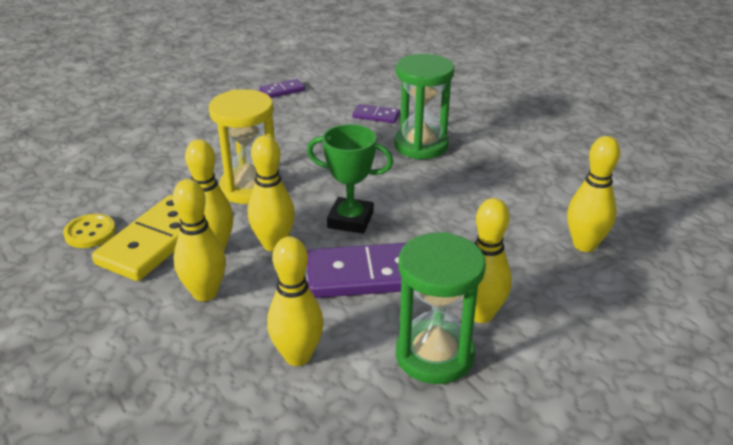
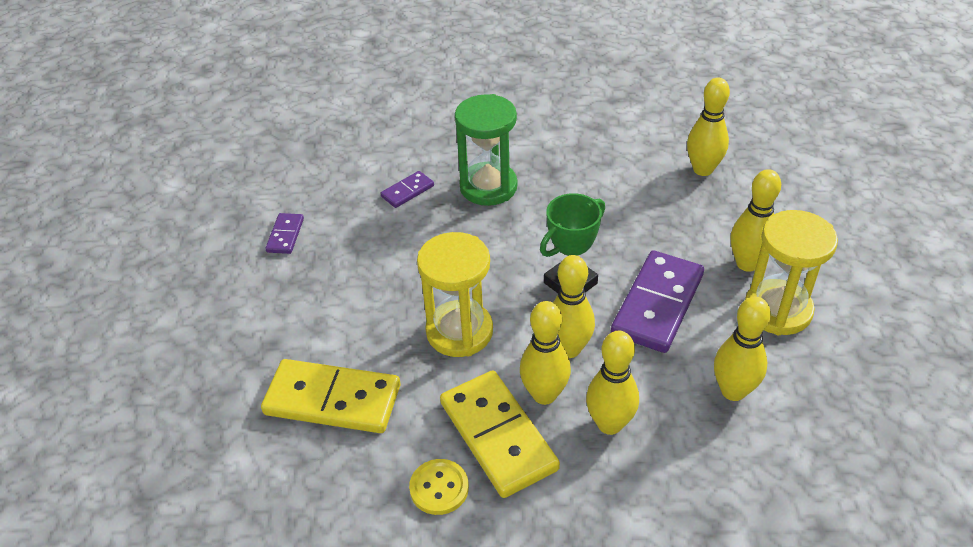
camera: 55 degrees left, 10 degrees up
(145, 162) = (333, 399): none -> yellow domino
(434, 355) = (777, 310): green hourglass -> yellow hourglass

